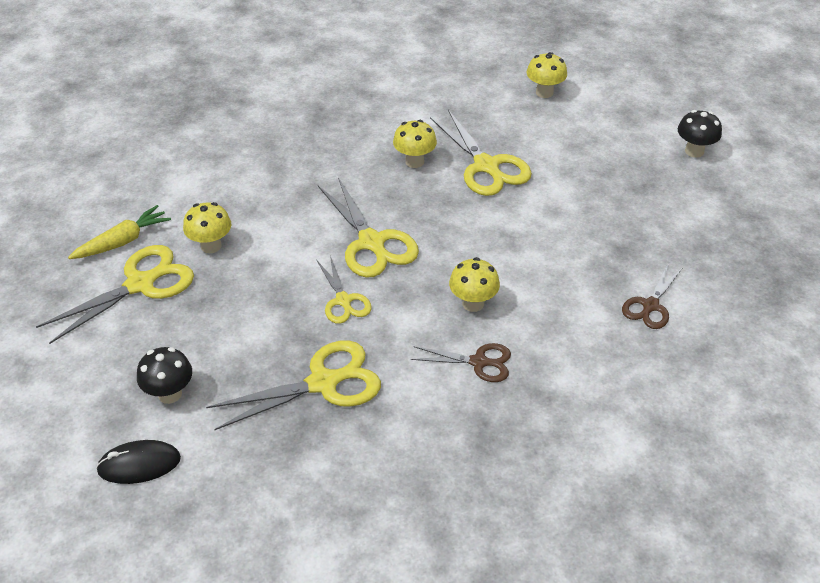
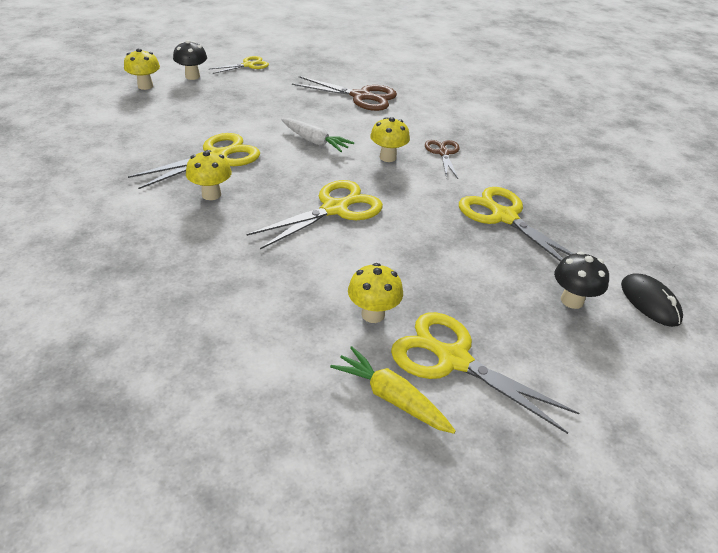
camera: 105 degrees left, 5 degrees down
(343, 301) = (412, 217): yellow scissors -> yellow scissors (248, 65)
(517, 243) = (315, 141): none -> white carrot
(544, 92) = (101, 132): yellow mushroom -> yellow mushroom (145, 86)
(650, 306) = (361, 96): brown scissors -> brown scissors, size x1.68

